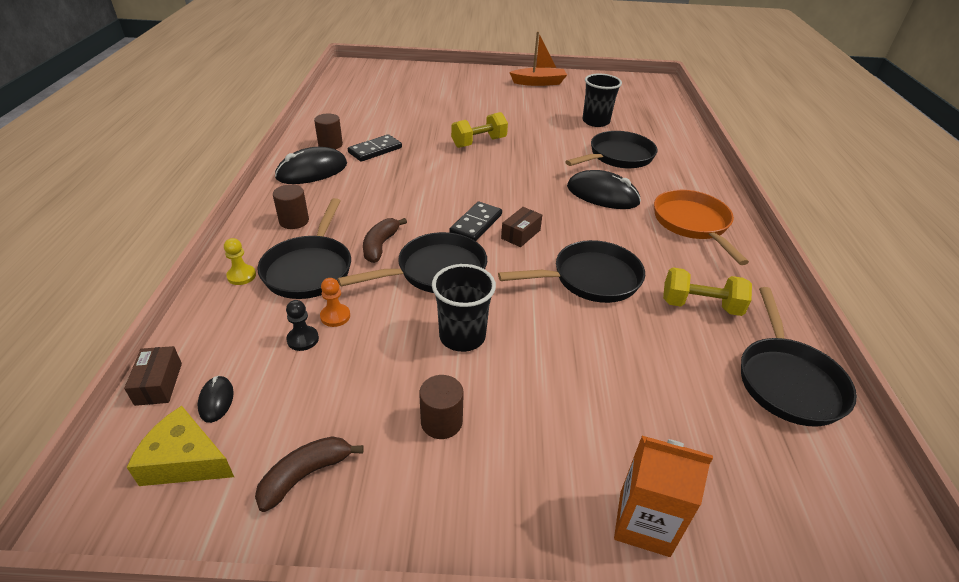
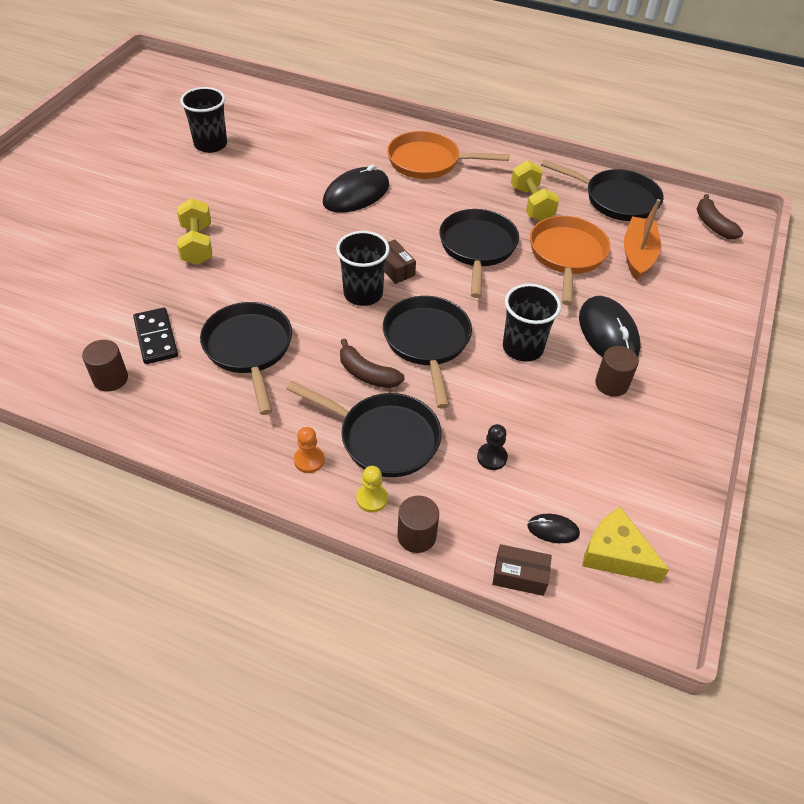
camera: 70 degrees left, 10 degrees up
(185, 460) = (615, 554): yellow cheese -> yellow cheese turned 90 degrees clockwise
(294, 221) = (283, 440): brown cylinder -> brown cylinder (416, 536)
(305, 475) = (645, 475): brown banana -> brown banana (713, 225)
(312, 171) = (172, 407): black mouse -> black mouse (608, 333)
(335, 316) = (467, 428): orange pawn -> orange pawn (309, 460)
(476, 224) = (363, 294): black domino -> black cup
(538, 83) = (77, 150): orange boat -> orange boat (637, 255)
(618, 157) = (293, 158): black pan -> black pan (249, 349)
(636, 349) = (567, 255): none -> orange pan
(644, 523) = (710, 310): orange carton -> none
(700, 306) = (531, 204): yellow dumbbell -> yellow dumbbell turned 45 degrees counterclockwise

